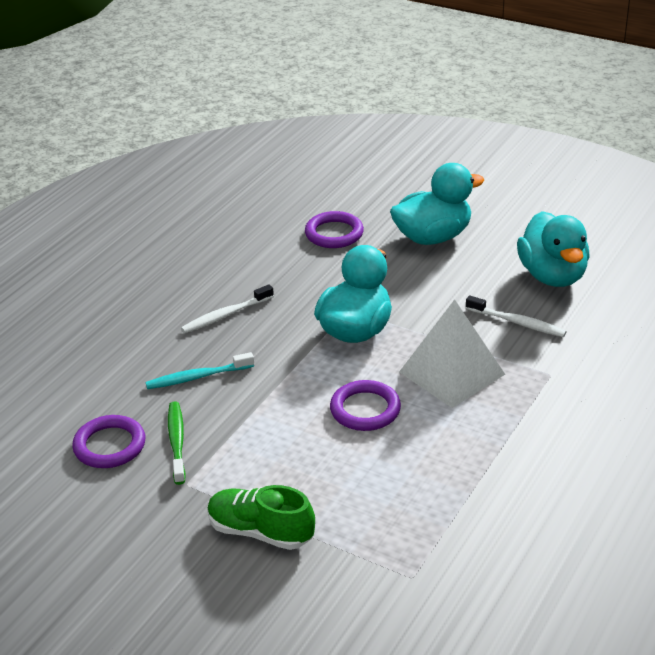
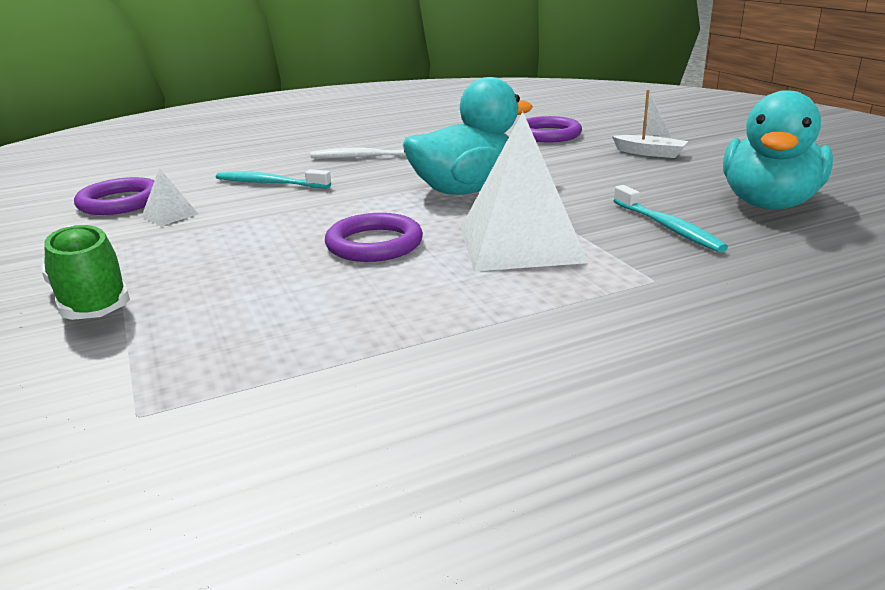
camera: 35 degrees right, 10 degrees down
(177, 442) = (170, 215): green toothbrush -> white pyramid
(433, 237) = (650, 153): turquoise duck -> white boat
(517, 323) = (668, 227): white toothbrush -> turquoise toothbrush

